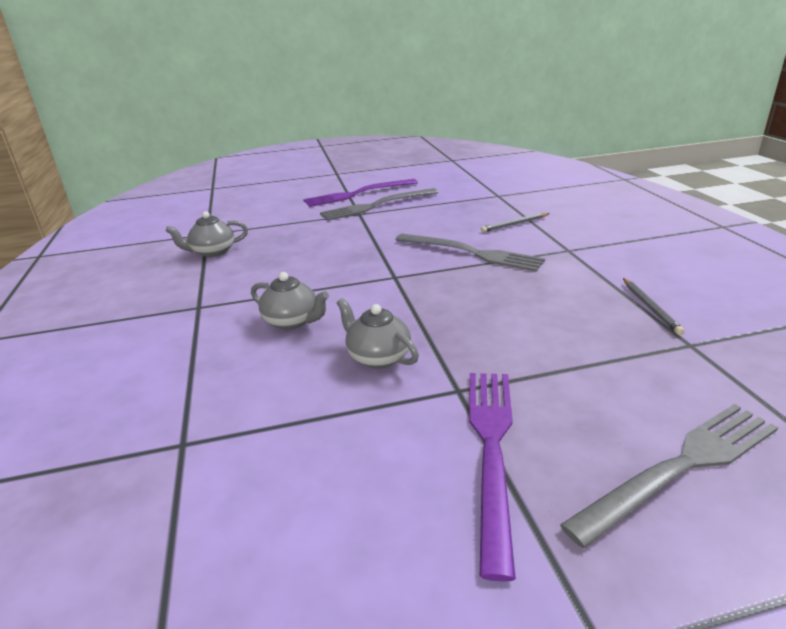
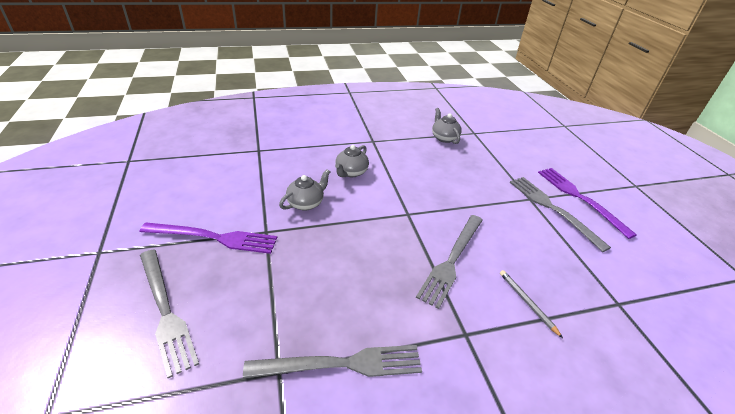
camera: 85 degrees right, 10 degrees up
(650, 307) = (341, 364): grey pencil -> grey fork

